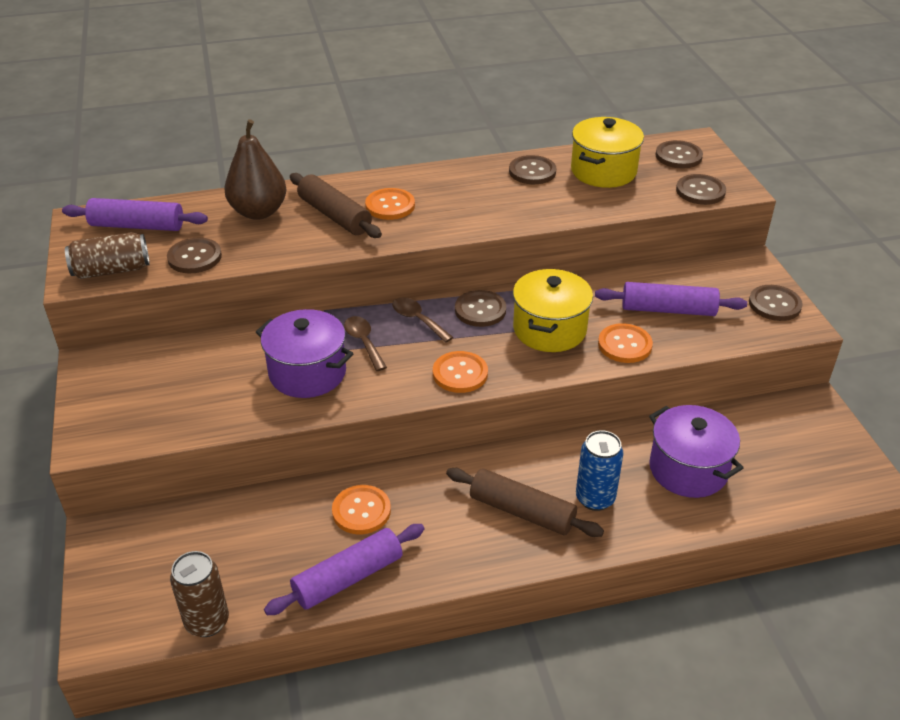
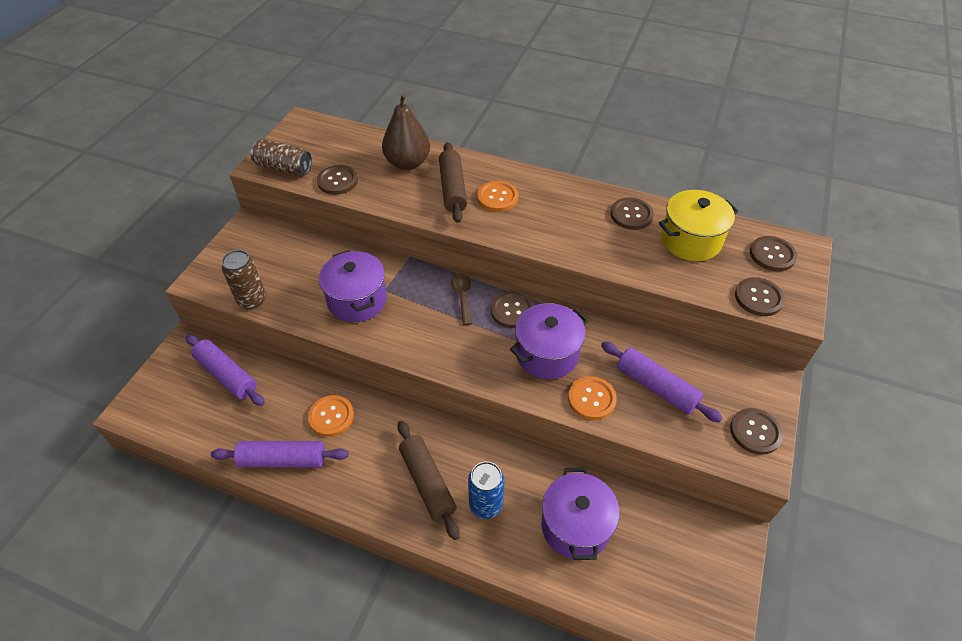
camera: 35 degrees right, 10 degrees up
(137, 226) = (327, 141): purple rolling pin -> purple rolling pin (227, 375)
(207, 622) = (187, 437): brown can -> brown can (252, 300)
(363, 342) = (412, 295): brown spoon -> none
(460, 373) = (451, 355): orange button -> none
(549, 329) = (547, 354): yellow pot -> purple pot

